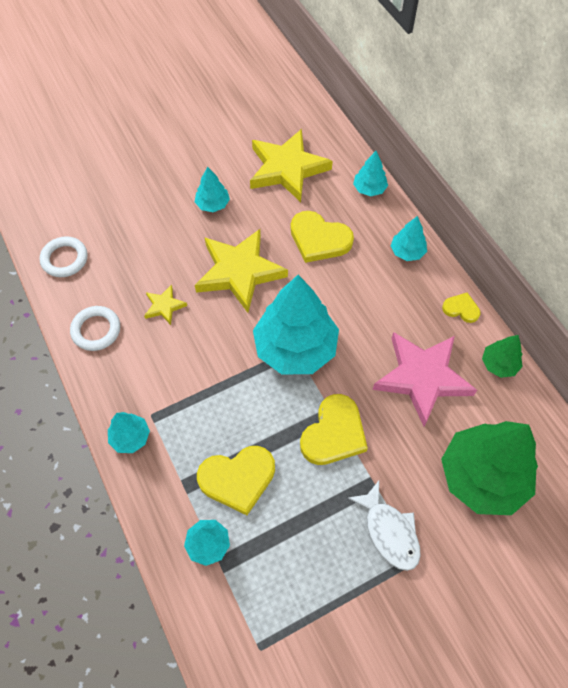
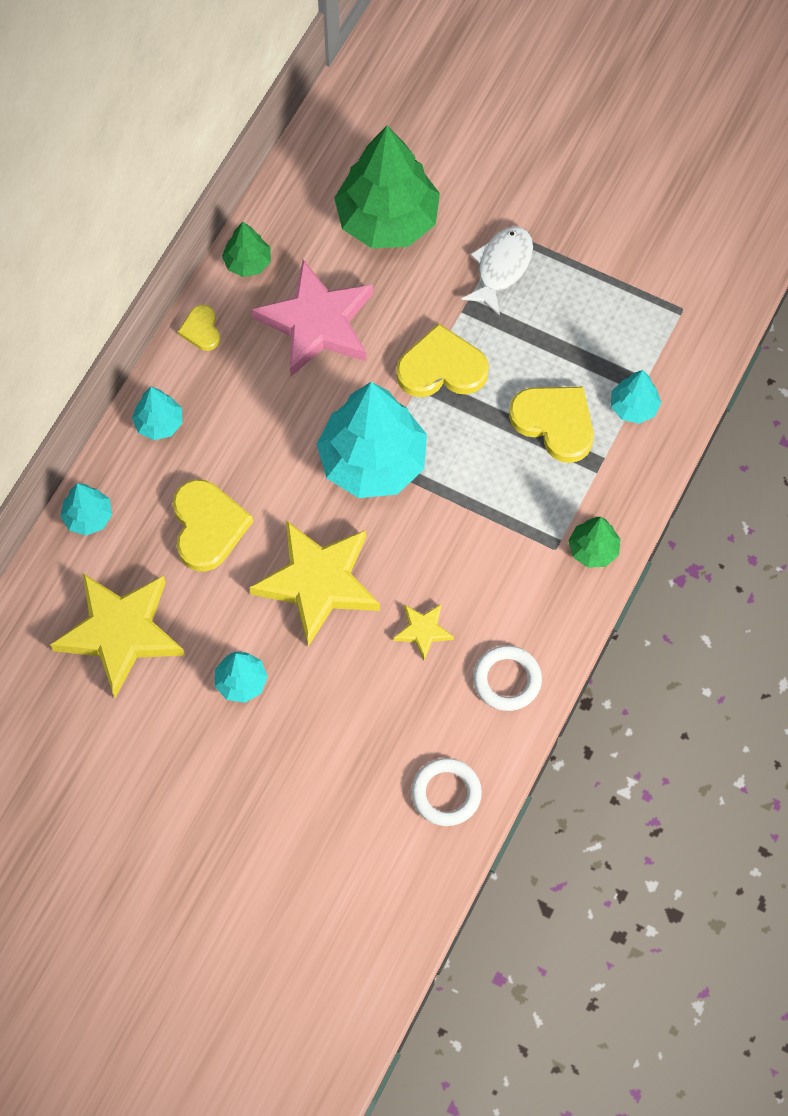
camera: 125 degrees left, 5 degrees up
(130, 437) = (593, 549): turquoise tree -> green tree

